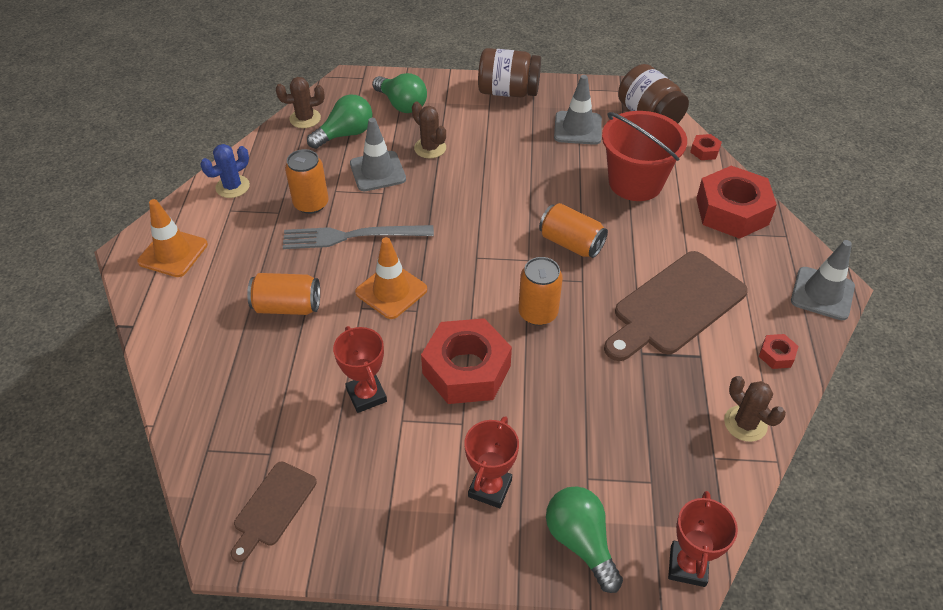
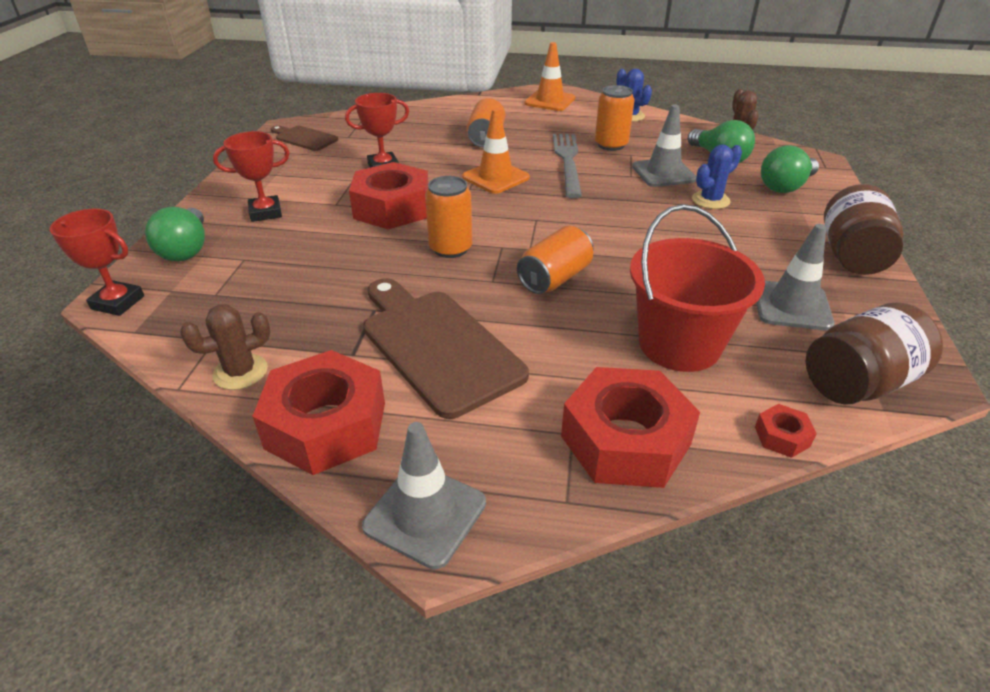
camera: 95 degrees right, 10 degrees down
(430, 148) = (710, 200): brown cactus -> blue cactus
(490, 488) = (265, 213): red trophy -> red trophy turned 45 degrees counterclockwise
(580, 542) = (186, 249): green light bulb -> green light bulb turned 105 degrees clockwise
(776, 355) = (326, 425): red nut -> red nut, size x2.37

